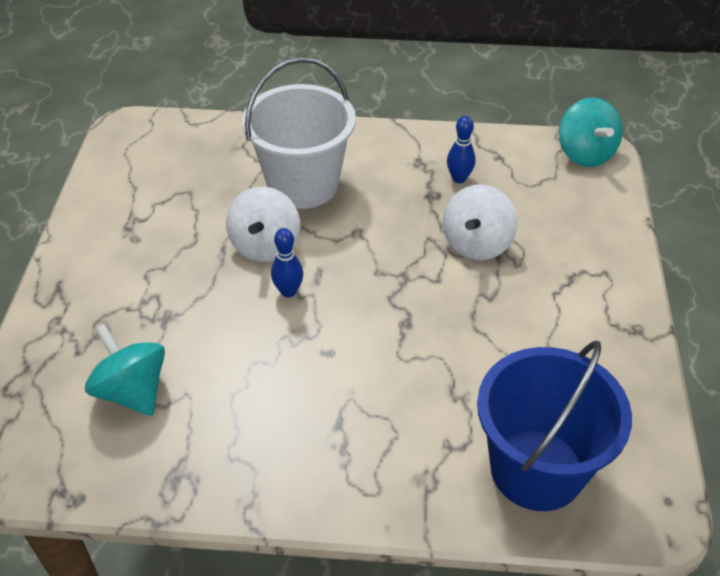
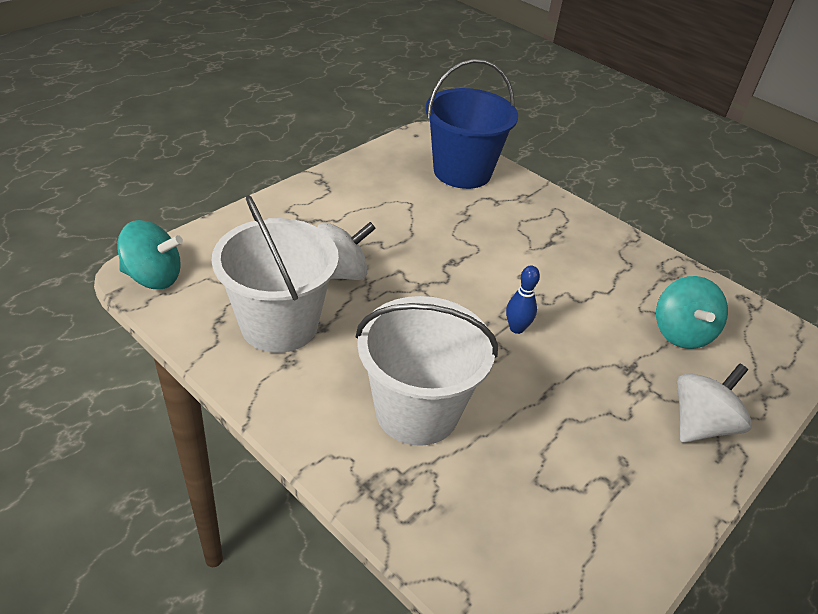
camera: 145 degrees left, 5 degrees down
(265, 246) = (504, 374): white spinning top -> white spinning top (700, 424)
(459, 178) = (279, 325): blue bowling pin -> white bucket
(585, 154) = (153, 277): turquoise spinning top -> turquoise spinning top turned 75 degrees clockwise

